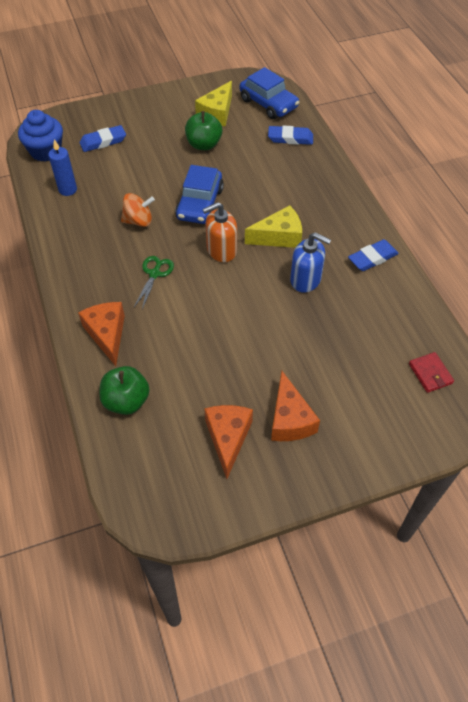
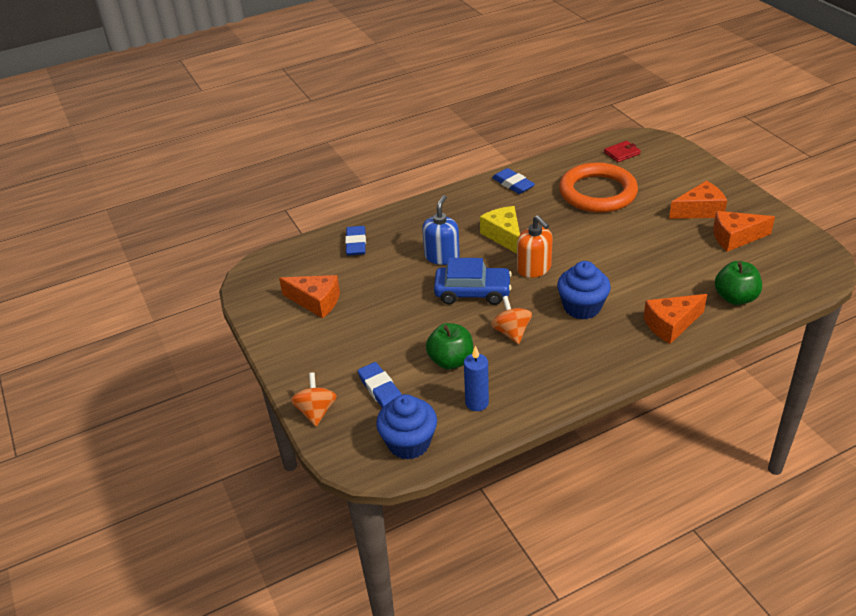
camera: 95 degrees left, 15 degrees down
(96, 110) = (316, 411): none -> orange spinning top
(154, 274) = (582, 307): green scissors -> blue cupcake
(204, 144) = (375, 304): green apple -> green apple (451, 361)
(217, 113) = (316, 301): yellow cheese -> orange cheese
(268, 103) = (296, 265): blue car -> none
(306, 279) = (552, 216): blue soap dispenser -> blue soap dispenser (442, 256)
(344, 328) = (597, 192): none -> orange ring

